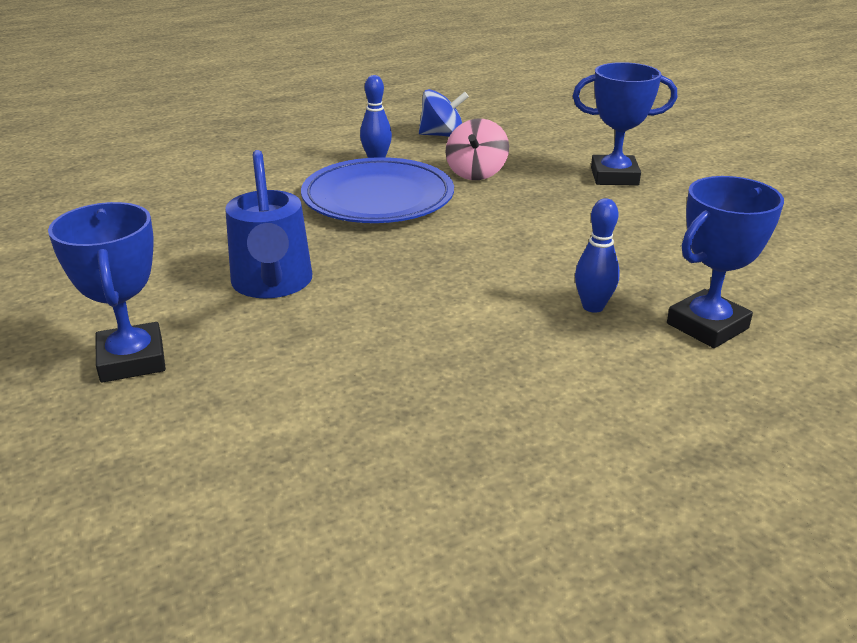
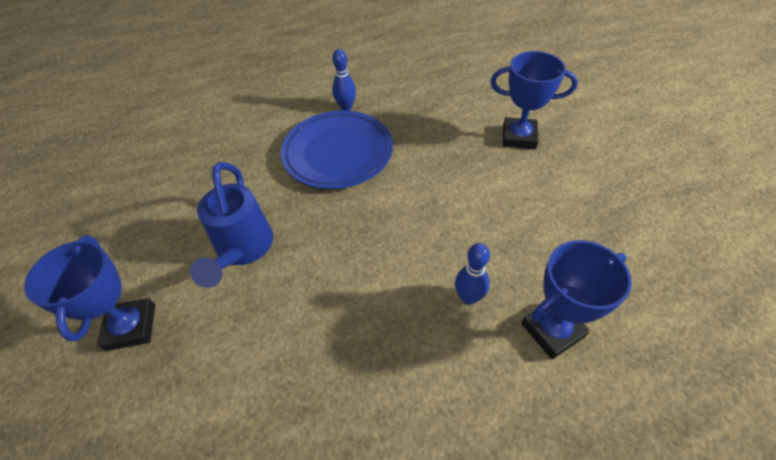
camera: 10 degrees right, 20 degrees up
(442, 135) = (400, 80): blue spinning top -> none
(476, 173) = (415, 127): pink spinning top -> none

